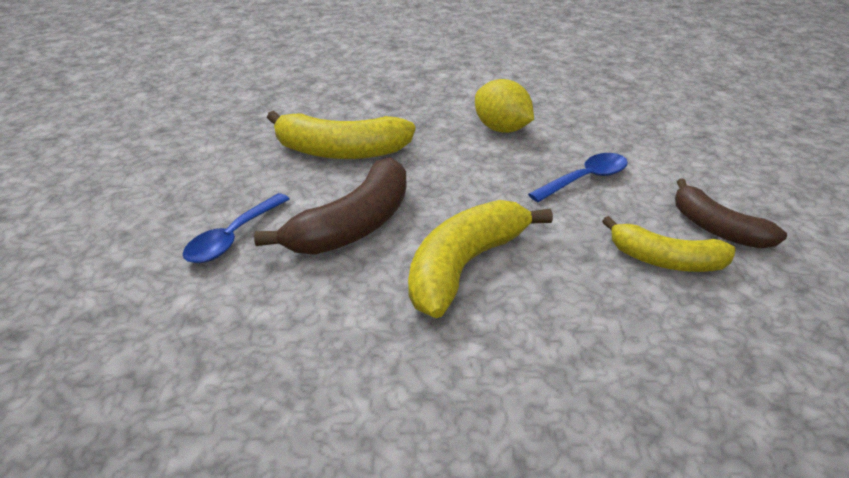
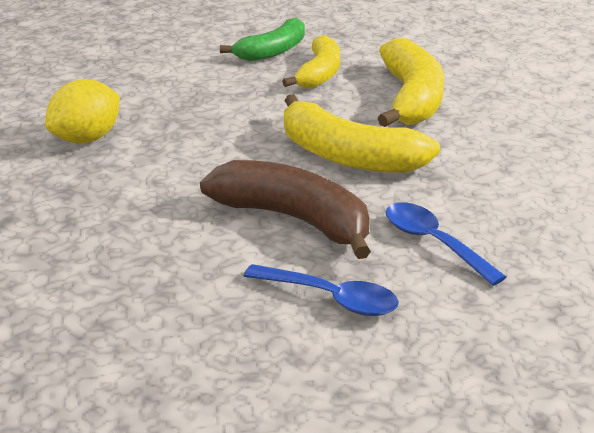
camera: 95 degrees left, 5 degrees down
(340, 151) = (130, 245): yellow banana -> yellow banana (411, 99)
(585, 179) = (198, 98): blue spoon -> blue spoon (434, 243)
(717, 228) = (272, 51): brown banana -> green banana

